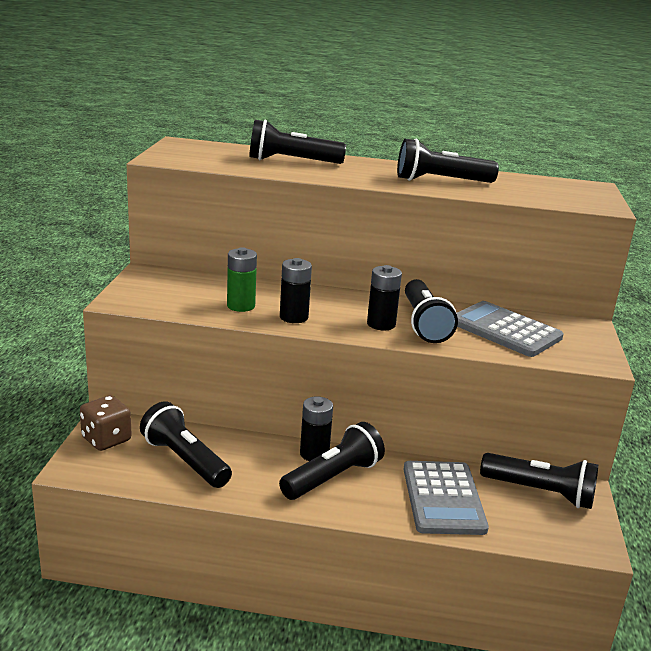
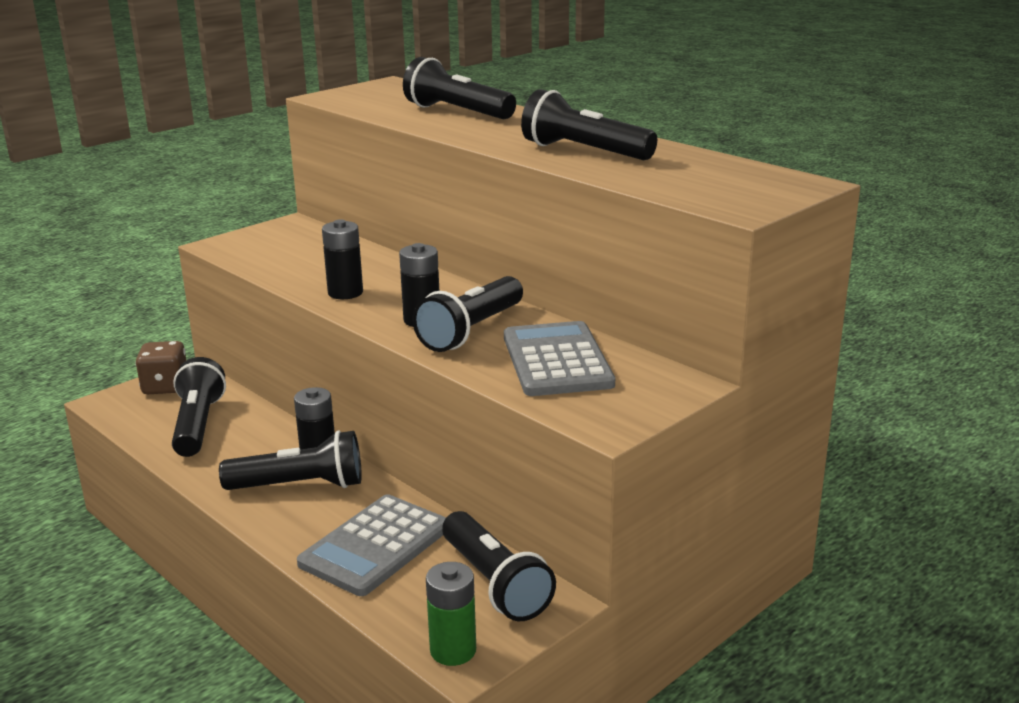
camera: 40 degrees right, 0 degrees up
(241, 306) = (316, 271): green battery -> green battery (453, 650)

